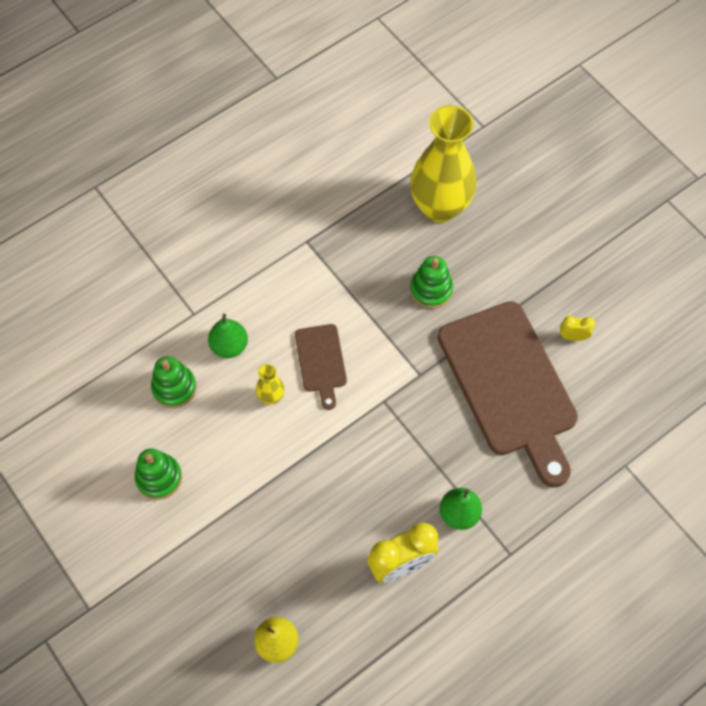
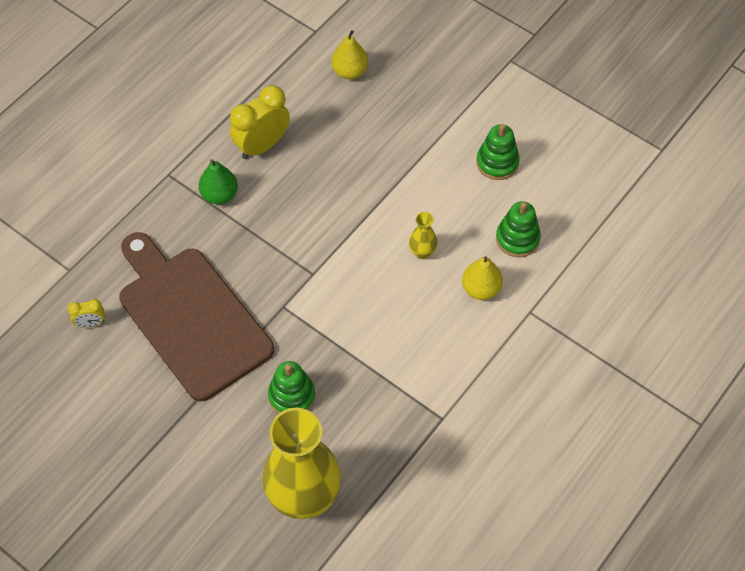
camera: 165 degrees right, 5 degrees down
(229, 346) = (481, 289): green pear -> yellow pear
(321, 361) = (385, 296): brown cutting board -> none
(573, 337) = (132, 381): yellow clock -> yellow clock (91, 323)

